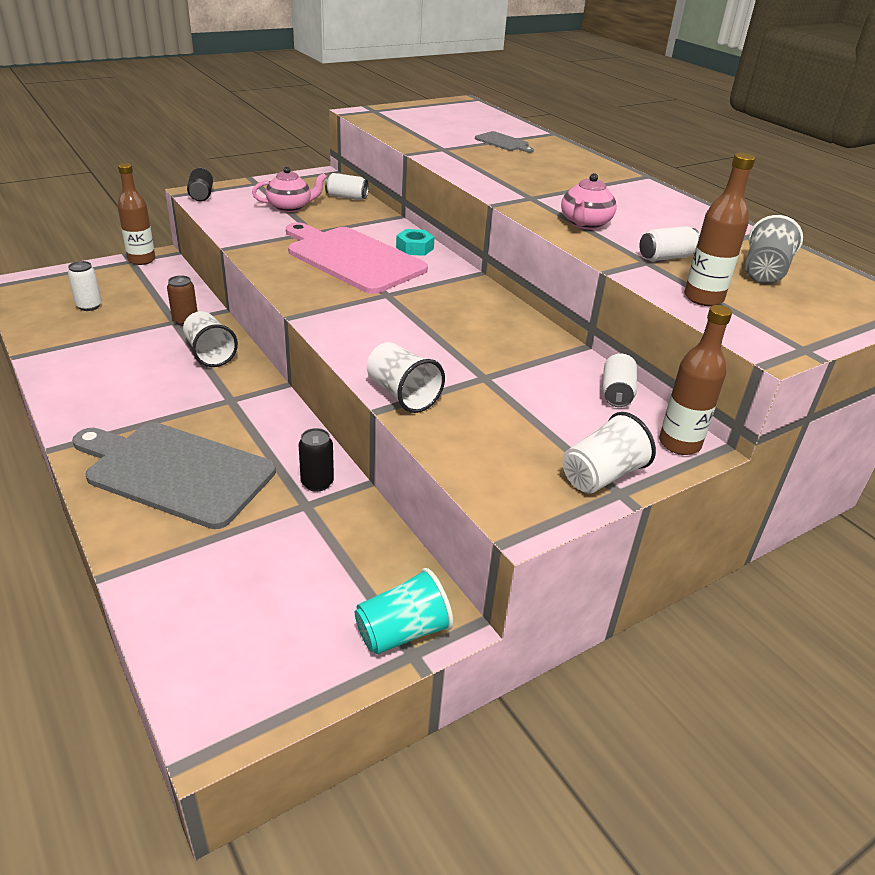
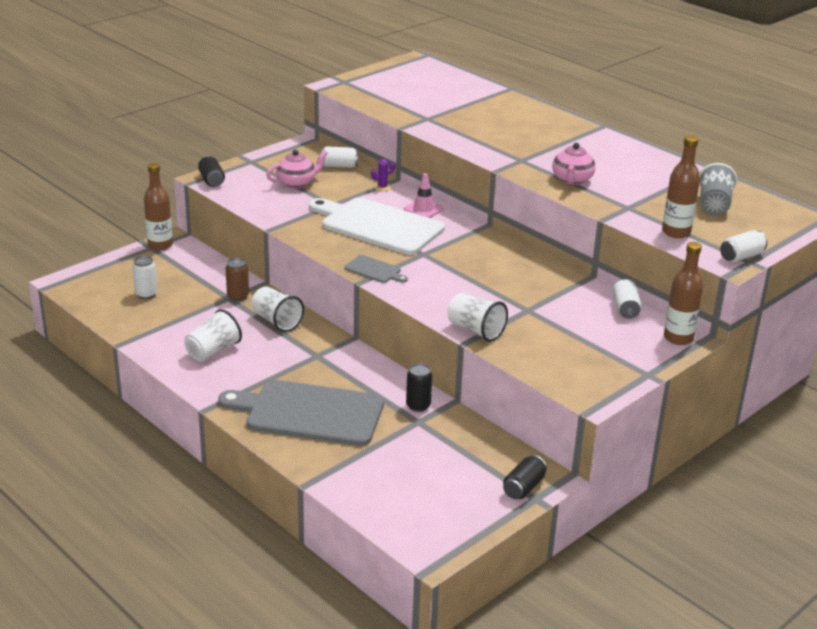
camera: 10 degrees left, 5 degrees down
(352, 258) = (378, 225): pink cutting board -> white cutting board
(381, 222) = (382, 187): none -> purple cactus
(402, 632) = (523, 487): turquoise cup -> black can
(414, 248) = (423, 209): turquoise nut -> pink traffic cone
(503, 142) = (473, 104): grey cutting board -> grey cutting board (374, 270)
(601, 476) = (633, 365): white cup -> white cup (213, 351)
(666, 257) = (641, 202): white can -> white can (741, 256)

